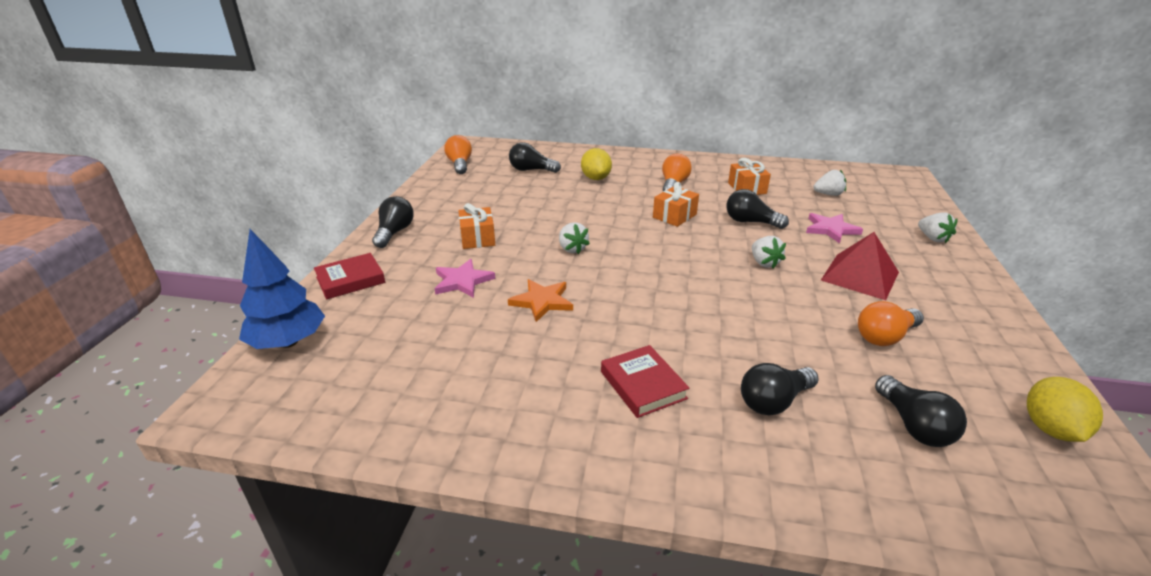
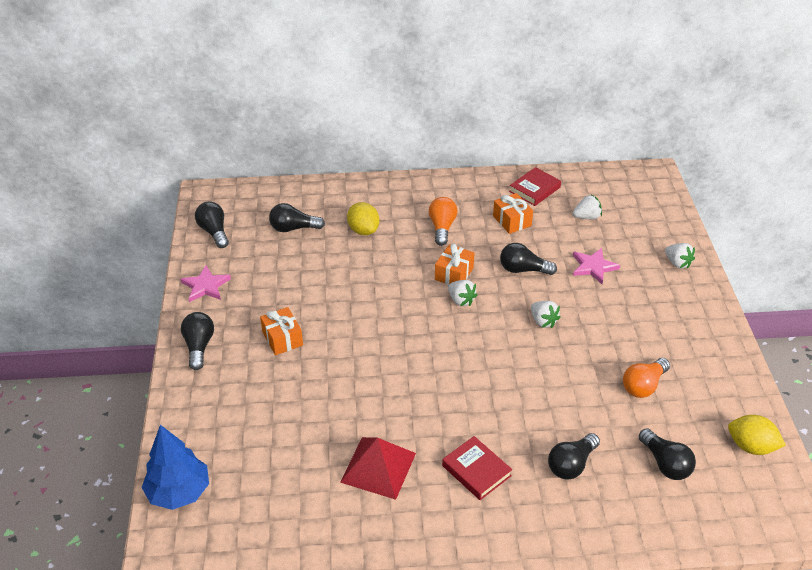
camera: 15 degrees left, 10 degrees up
(350, 280) = (191, 414): red book -> red book (534, 189)
(460, 164) = (214, 232): orange light bulb -> black light bulb
(462, 281) = (293, 395): pink star -> pink star (205, 286)
(542, 301) = (371, 404): orange star -> none
(572, 249) = (374, 336): white strawberry -> white strawberry (461, 300)
(860, 276) = (621, 322): red pyramid -> red pyramid (378, 467)
(1050, 429) = (751, 446): yellow lemon -> yellow lemon turned 60 degrees counterclockwise

